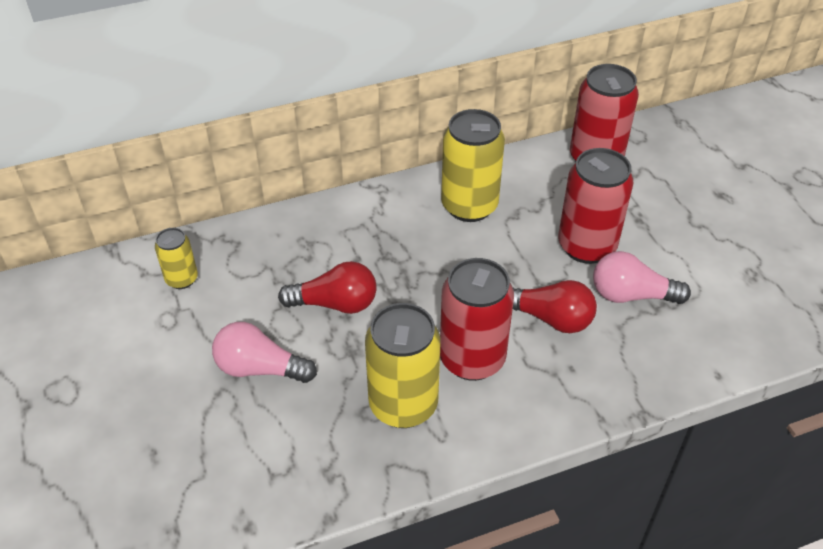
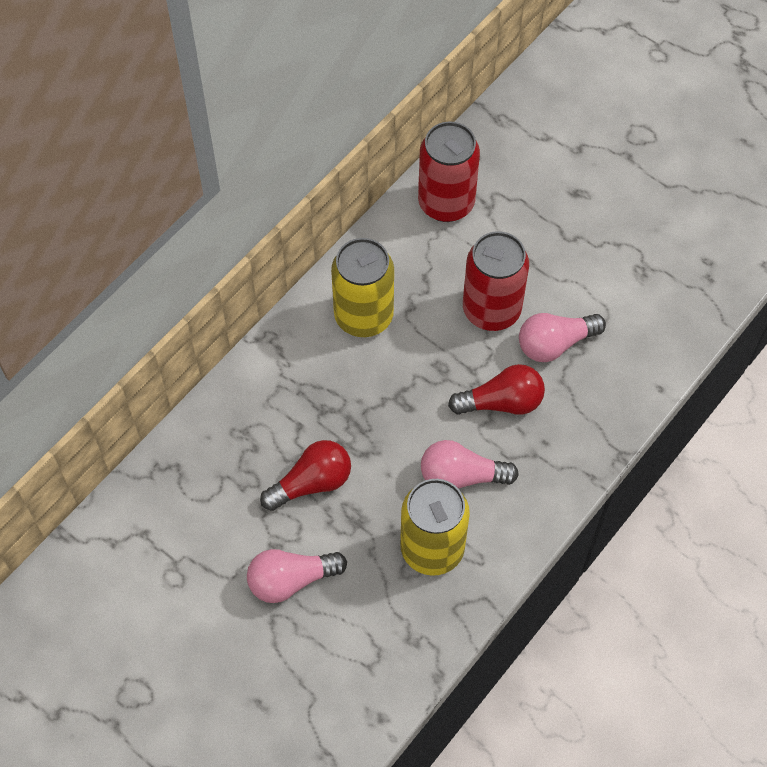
camera: 30 degrees left, 15 degrees up
(182, 279) = (154, 531): yellow can -> none
(472, 359) = (461, 476): red can -> pink light bulb

